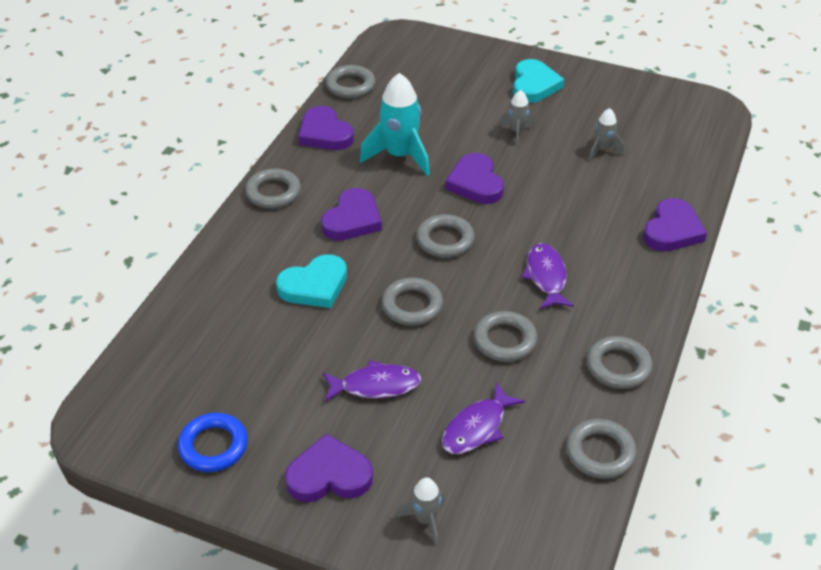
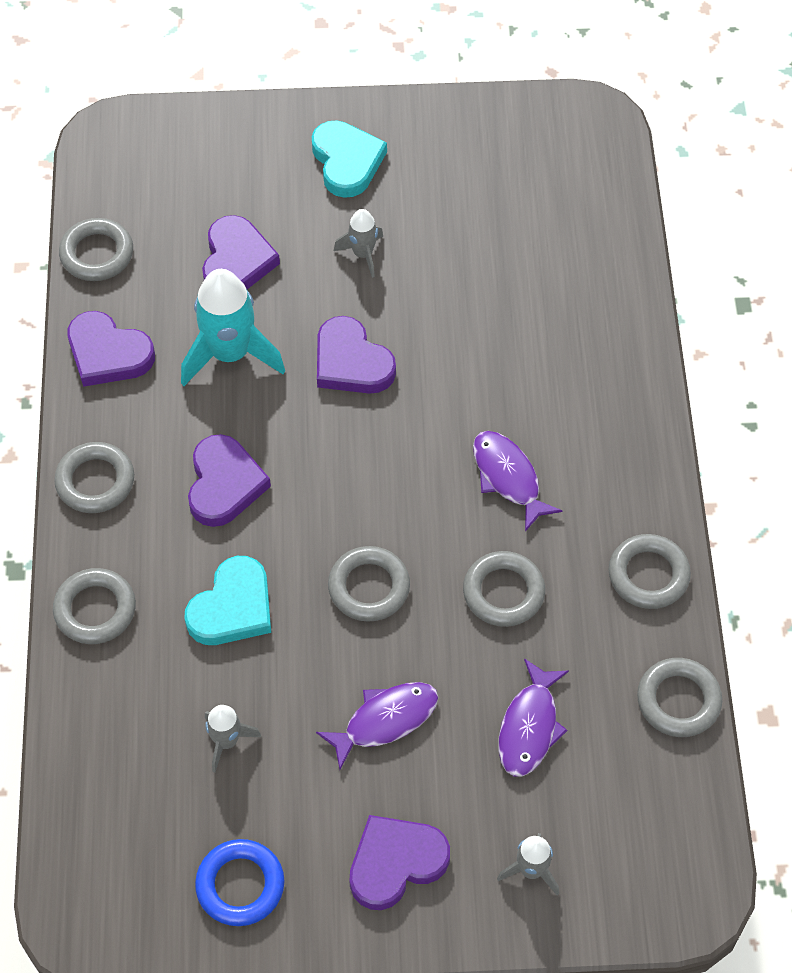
camera: 25 degrees left, 15 degrees up
(445, 240) = (358, 470): grey ring -> grey ring (95, 609)
(602, 150) = (486, 245): grey rocket -> grey rocket (226, 741)
(672, 230) = (625, 345): purple heart -> purple heart (236, 261)

